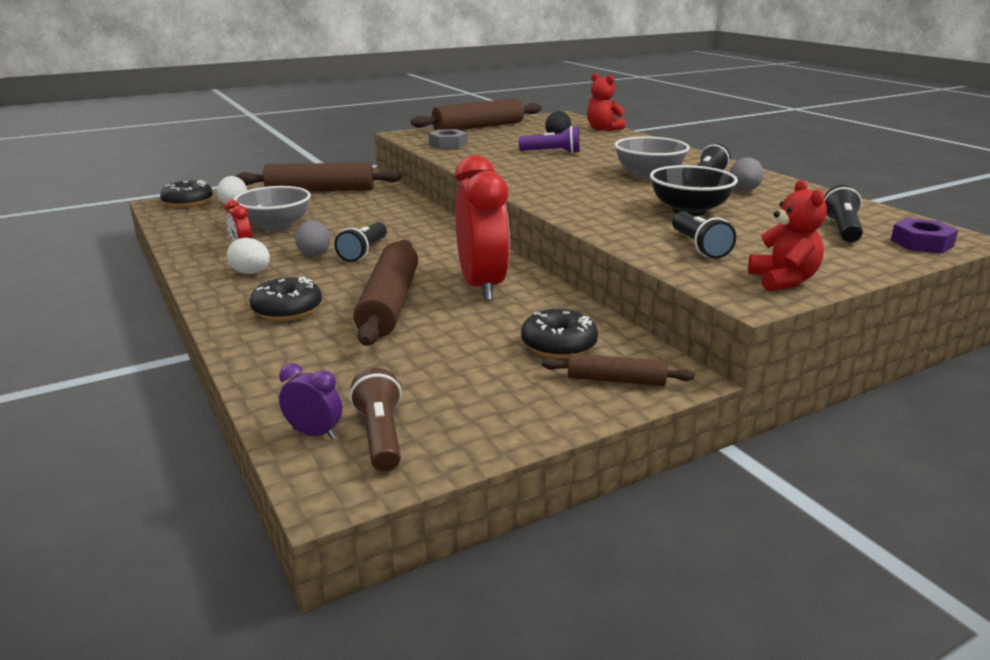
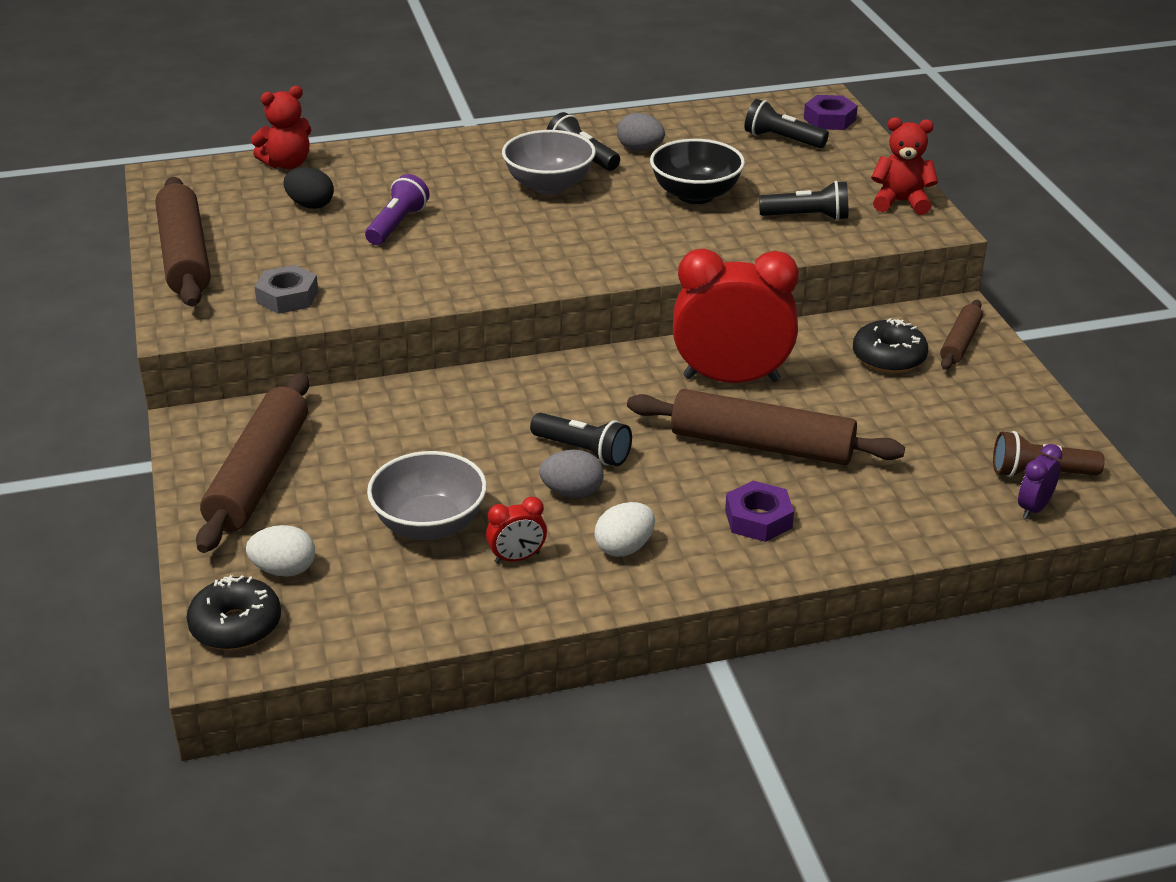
camera: 75 degrees left, 10 degrees up
(287, 310) = (758, 519): black donut -> purple nut

